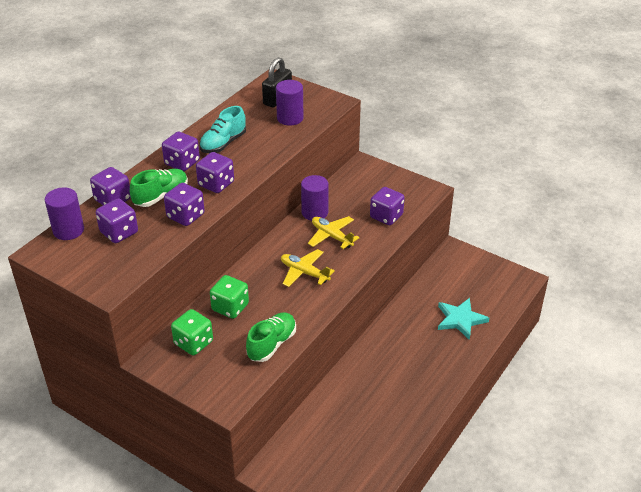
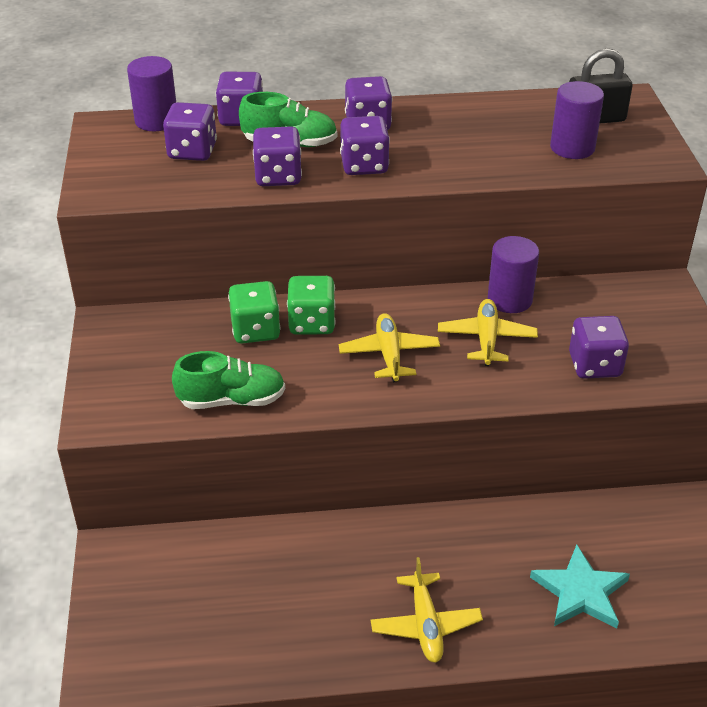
camera: 50 degrees right, 0 degrees up
(193, 343) = (166, 337): green dice -> green dice (312, 323)
(223, 144) = (445, 130): turquoise shoe -> none
(429, 380) = (425, 625): none -> yellow plane

